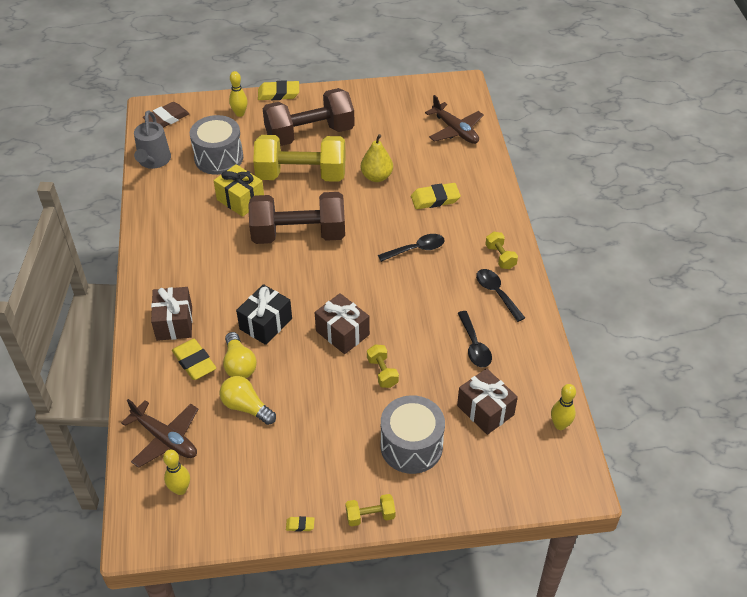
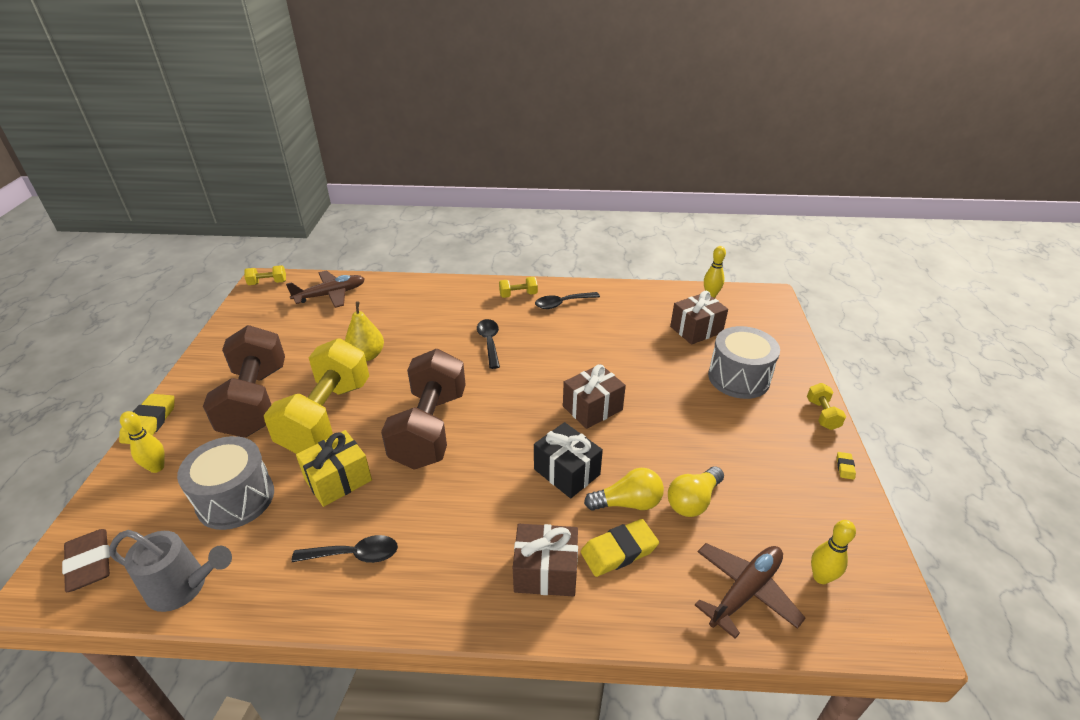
camera: 80 degrees left, 10 degrees down
(382, 372) = (649, 385): yellow dumbbell -> yellow dumbbell (268, 283)
(435, 199) = (423, 321): yellow eraser -> none
(474, 346) = (622, 325): black spoon -> black spoon (354, 554)

